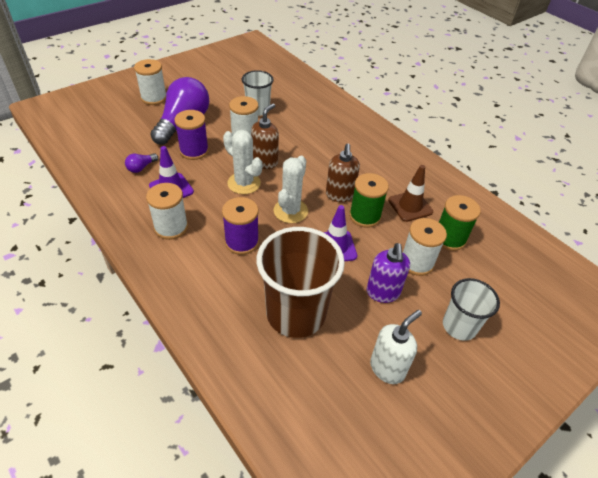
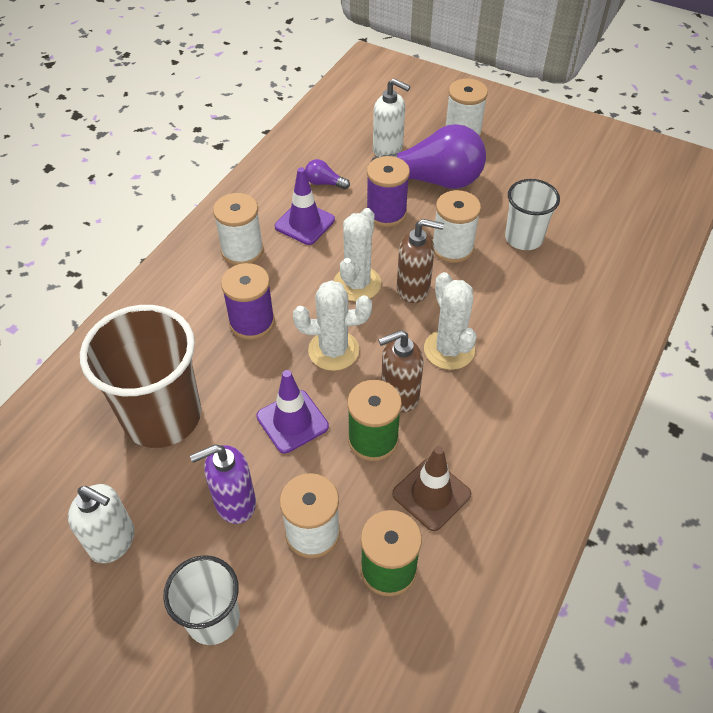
camera: 70 degrees right, 5 degrees up
(137, 130) = (388, 149): none -> white soap dispenser
(318, 165) = (449, 349): none -> white cactus

